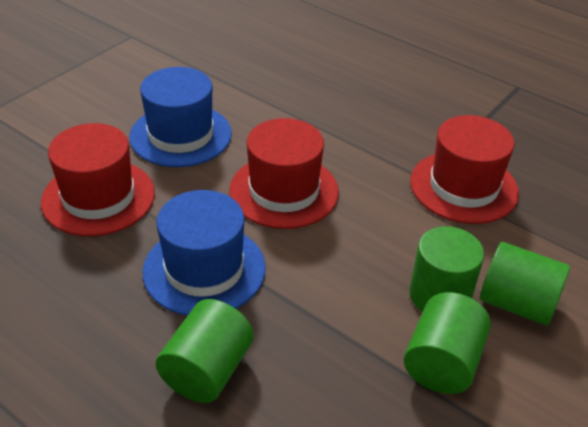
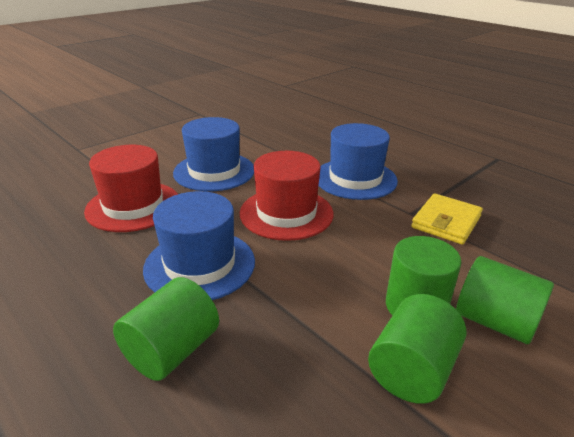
camera: 10 degrees right, 10 degrees down
(355, 132) = (355, 179): none -> blue hat
(463, 187) = (446, 222): red hat -> yellow wallet

